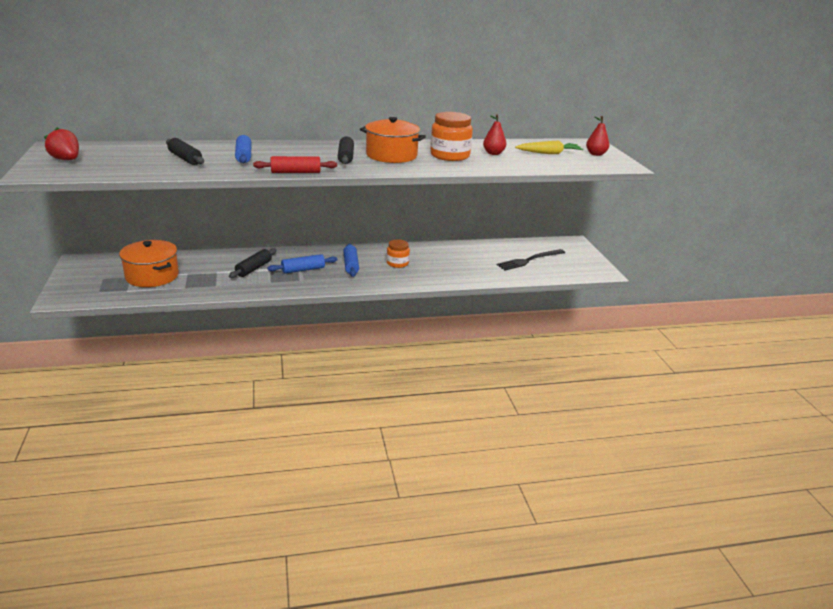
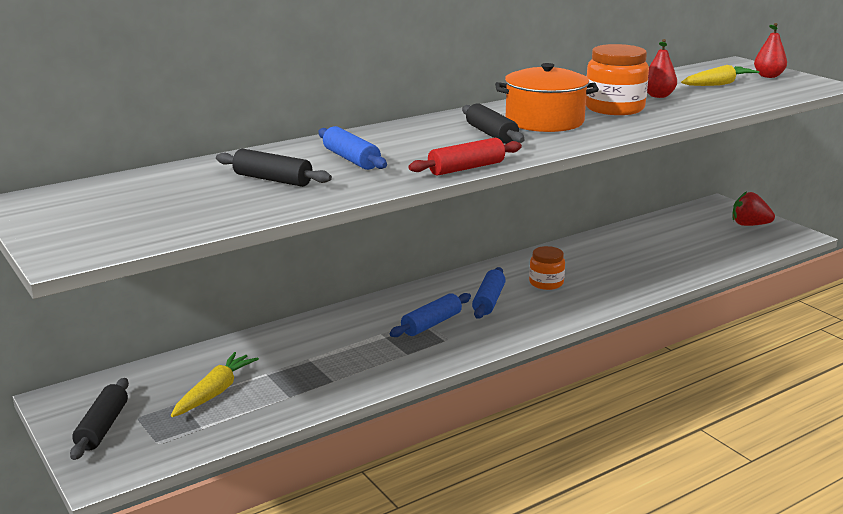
camera: 20 degrees left, 5 degrees down
(66, 160) = (85, 219): red strawberry -> red strawberry (749, 225)
(152, 276) = (215, 392): orange pot -> yellow carrot
(254, 269) = (359, 340): black rolling pin -> black rolling pin (103, 427)
(351, 265) = (488, 301): blue rolling pin -> blue rolling pin turned 45 degrees clockwise
(529, 260) = (699, 239): black fork -> none

